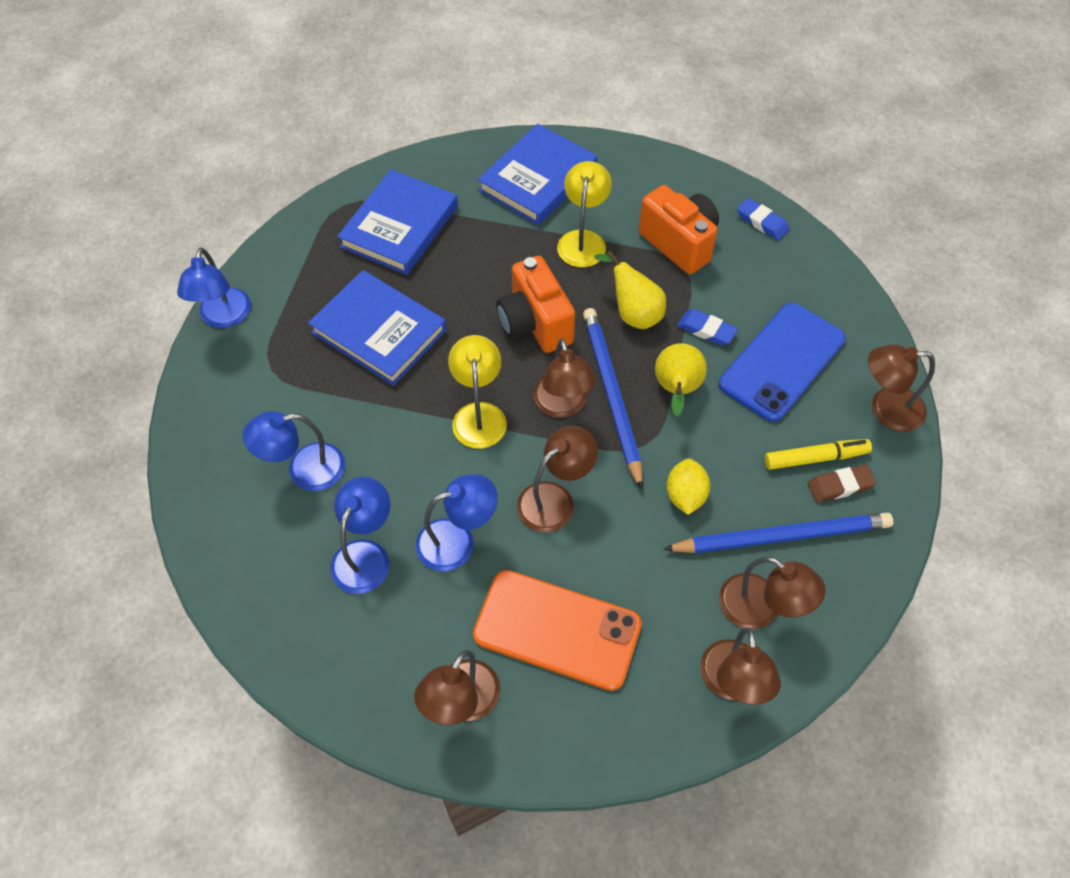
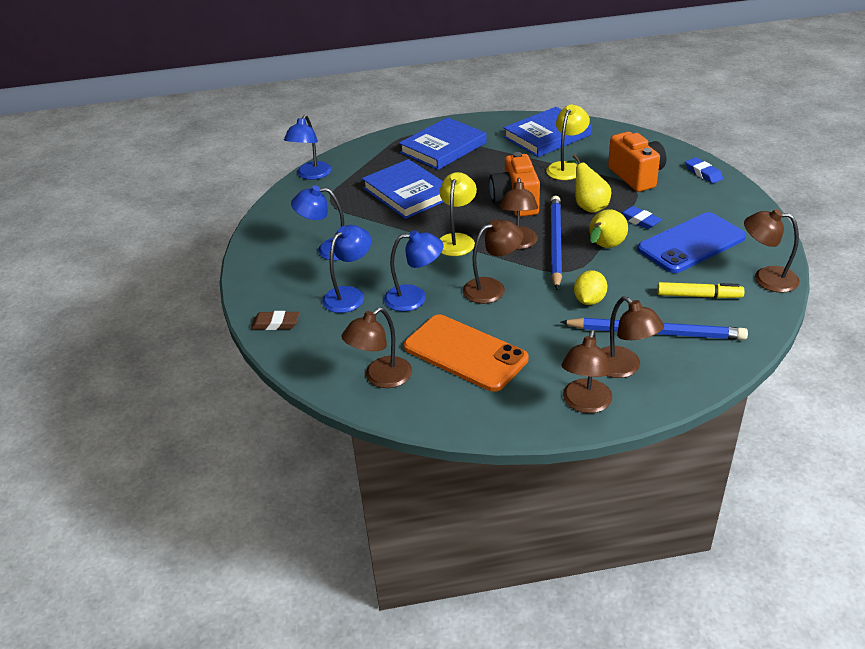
camera: 20 degrees right, 20 degrees down
(840, 486) = (713, 313): brown eraser -> brown eraser (275, 324)

